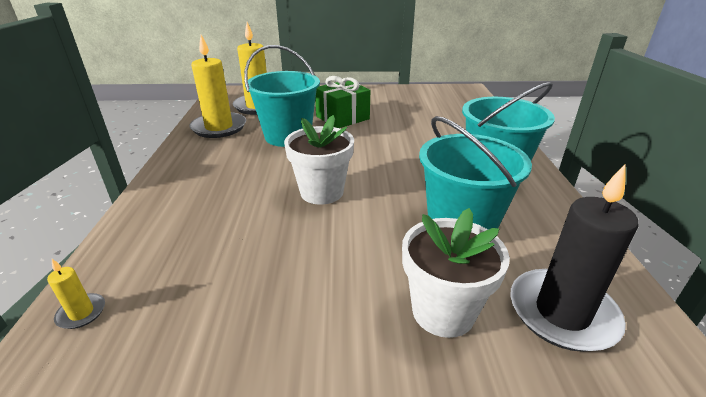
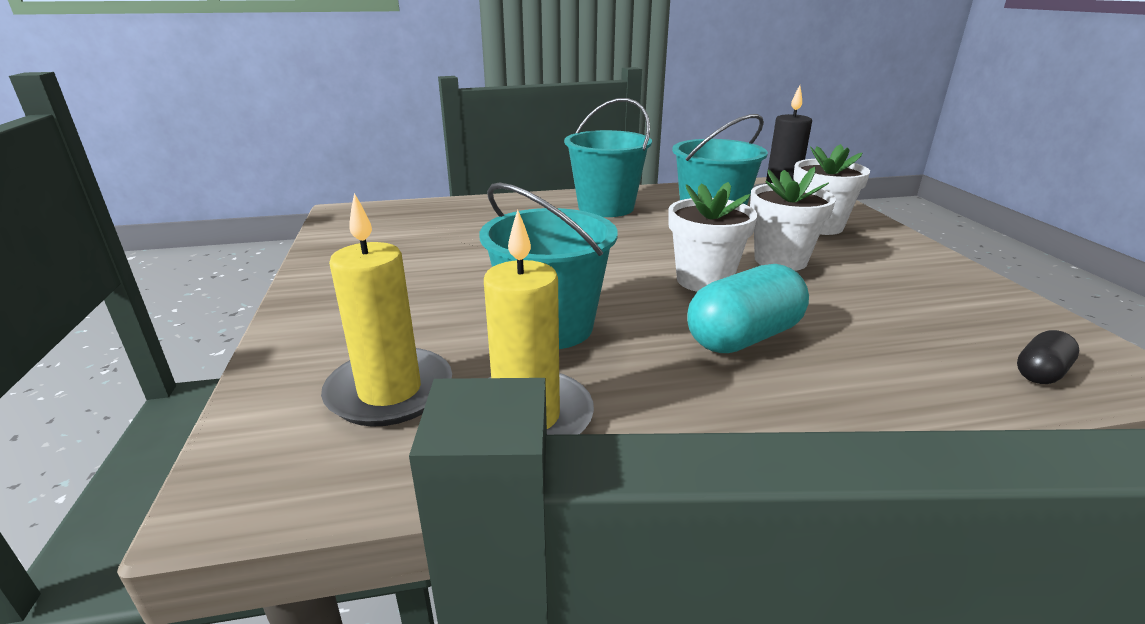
camera: 100 degrees left, 5 degrees down
(81, 313) = (1040, 373): yellow candle -> black capsule
(236, 189) = (743, 337): none -> turquoise capsule
(342, 118) = (461, 289): green gift -> none
(346, 242) = (780, 260): none -> white flower pot

